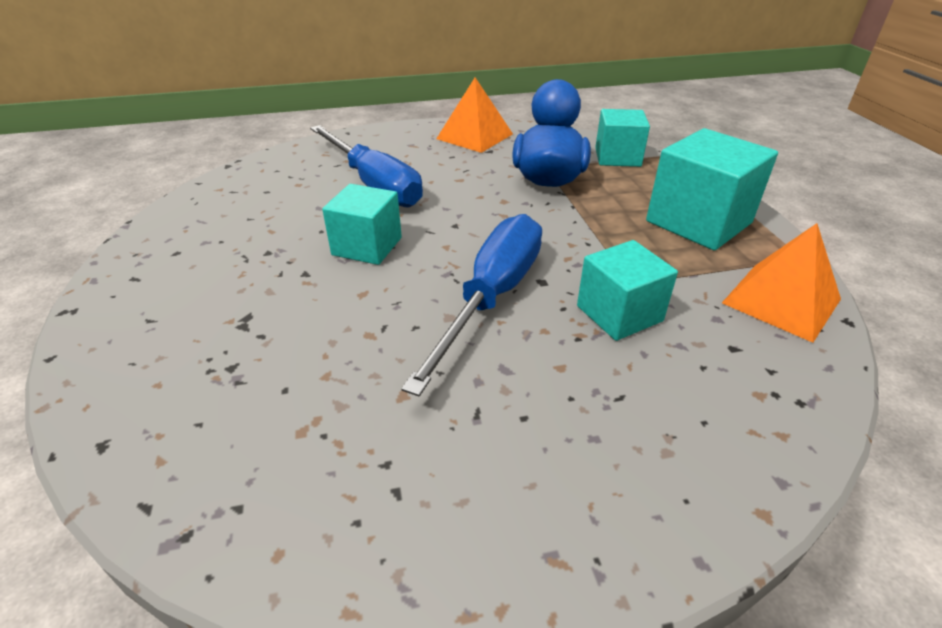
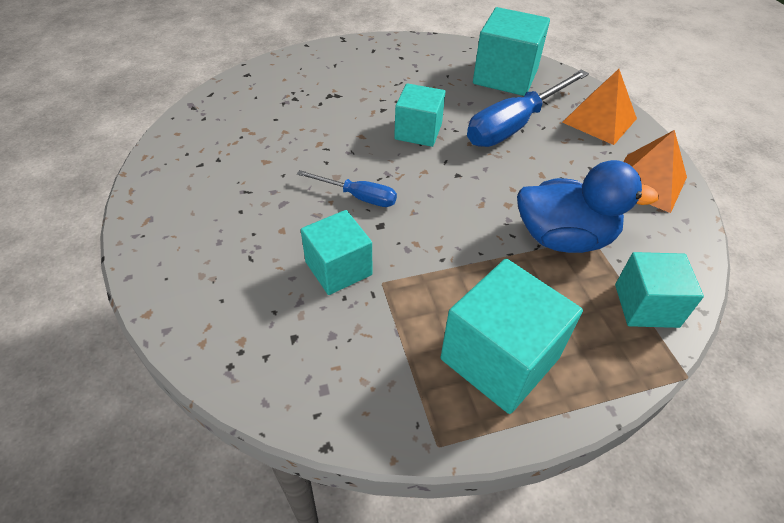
camera: 85 degrees right, 10 degrees up
(275, 181) = (505, 76): none -> turquoise cube
(492, 297) = (358, 197): blue screwdriver -> blue screwdriver, size x0.53
(781, 301) = (357, 395): orange pyramid -> orange pyramid (599, 120)

